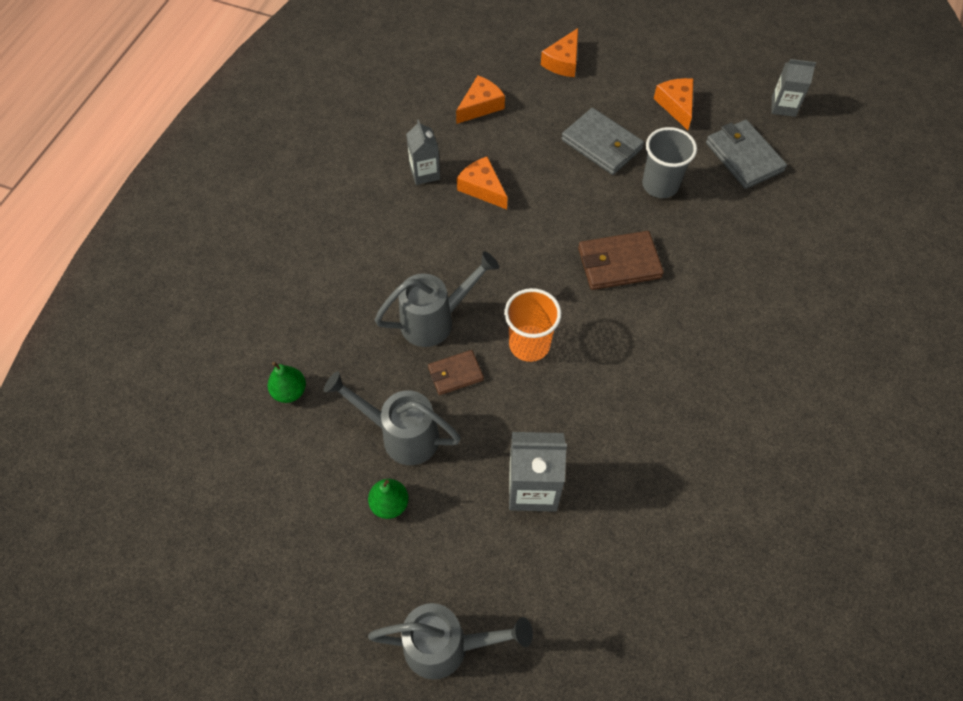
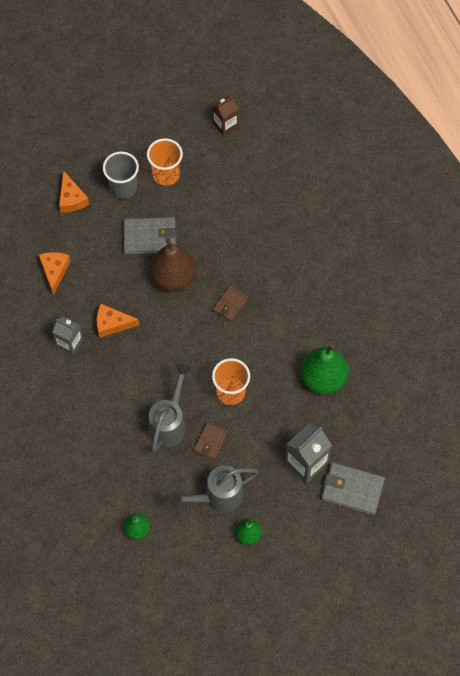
camera: 45 degrees left, 5 degrees up
(446, 646) = (341, 569): grey watering can -> none
(586, 195) = (173, 277): none -> brown pear
(619, 263) = (230, 304): brown wallet -> brown wallet, size x0.60
(645, 417) = (323, 378): none -> green pear
(660, 185) = (206, 236): grey cup -> grey cup (123, 188)
(676, 105) = (166, 175): orange cheese -> orange cup
(744, 157) = (234, 179): grey wallet -> grey wallet (352, 489)
(783, 106) = (225, 125): grey carton -> brown carton

